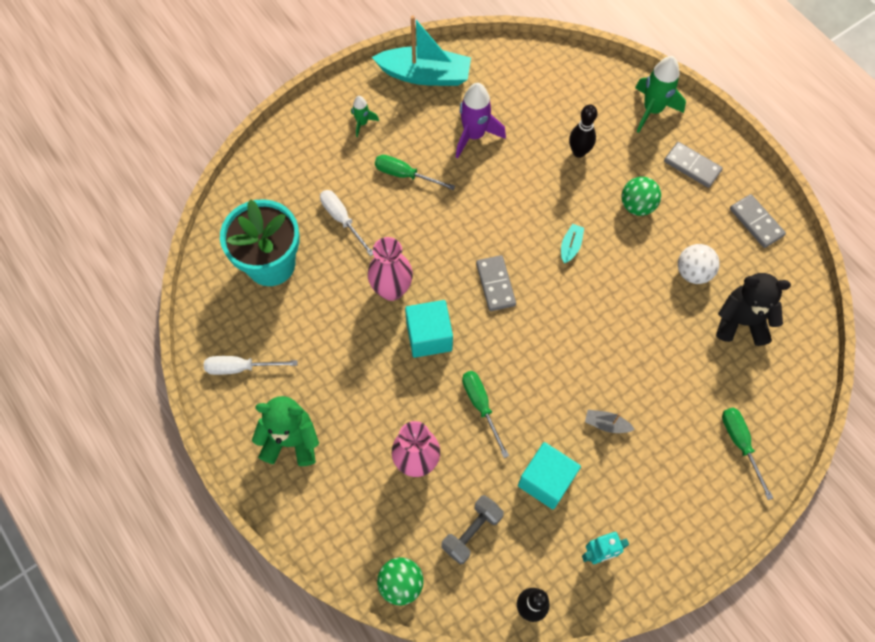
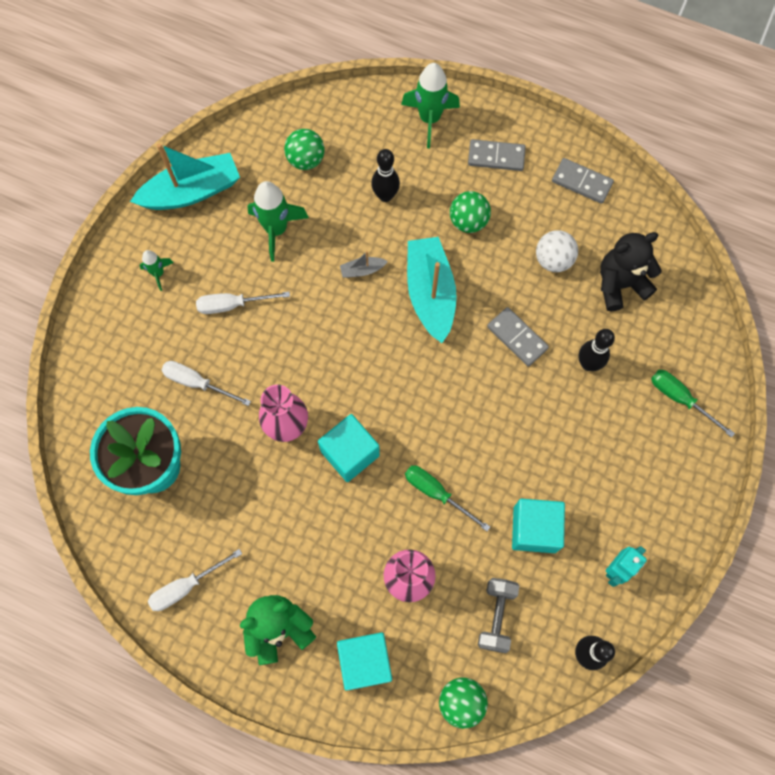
camera: 30 degrees left, 5 degrees up
(343, 505) = (365, 661): none -> turquoise cube
(405, 175) = (232, 305): green screwdriver -> white screwdriver
(474, 135) = (276, 230): purple rocket -> green rocket
(495, 284) = (382, 368): grey domino -> grey domino (517, 338)
(530, 94) = (306, 160): none -> green ball
(570, 246) = (430, 293): turquoise boat -> turquoise boat, size x2.33
(606, 424) = (557, 446): grey boat -> grey boat (362, 270)
(673, 372) = (588, 364): none -> black bowling pin

